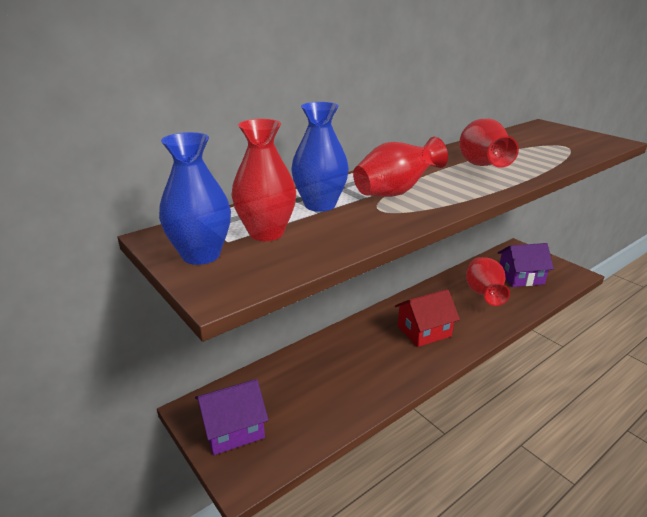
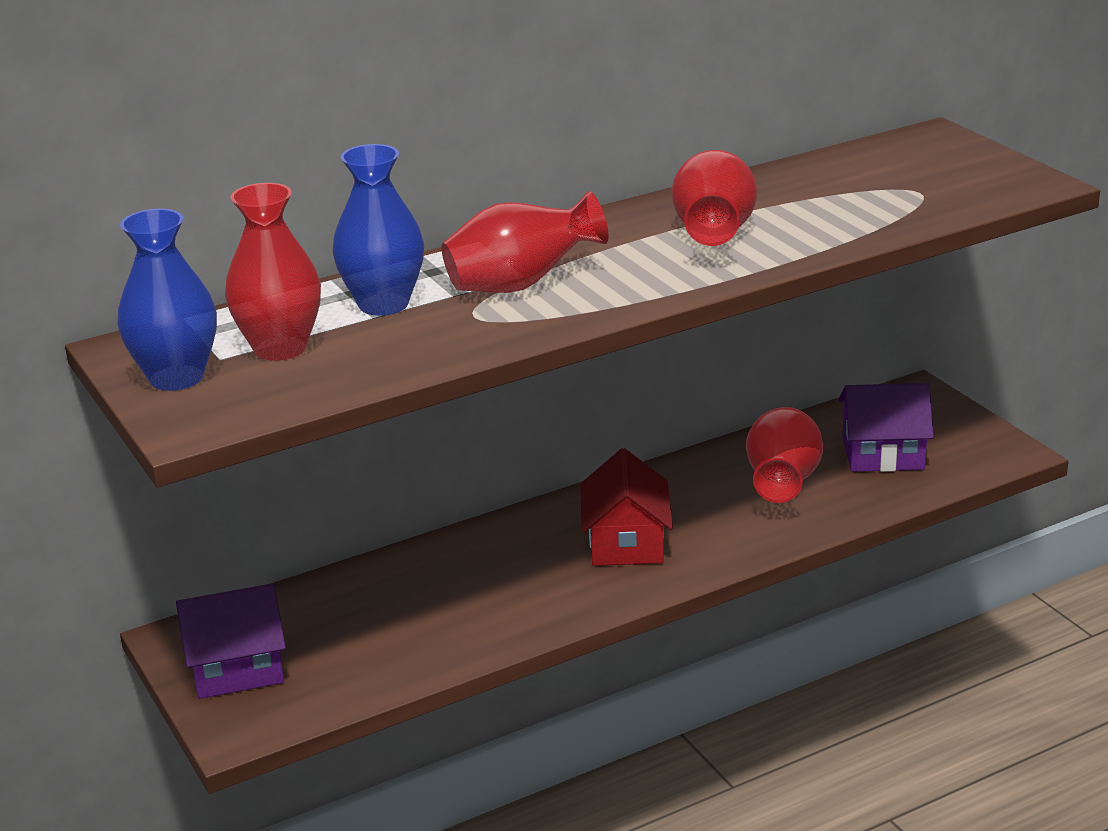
camera: 10 degrees right, 0 degrees up
(424, 331) = (626, 543): red house -> red house turned 75 degrees counterclockwise

